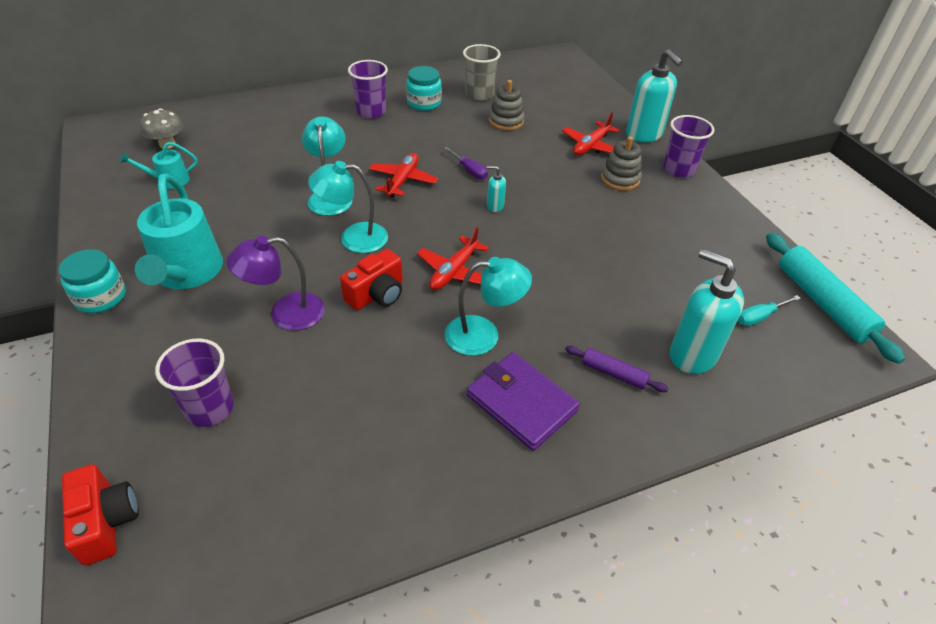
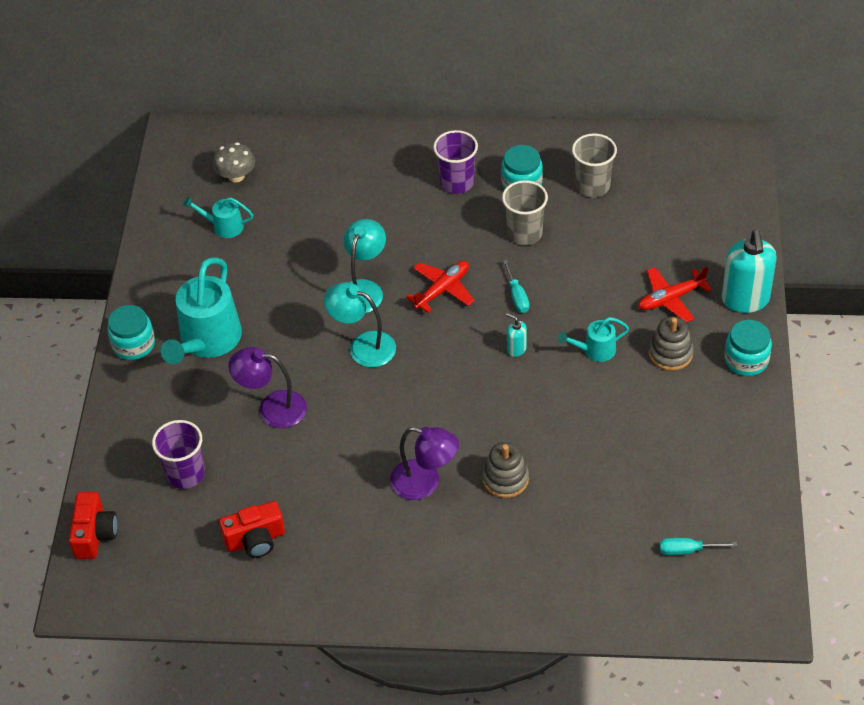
camera: 30 degrees right, 5 degrees up
(377, 294) = (355, 413): red camera -> red camera (255, 540)
(447, 131) = (524, 233): none -> grey cup
(454, 271) = (434, 412): red plane -> none
(469, 170) = (517, 296): purple screwdriver -> turquoise screwdriver
(483, 335) = (425, 483): turquoise lamp -> purple lamp
(506, 121) = (598, 236): grey stacking toy -> grey stacking toy (505, 479)
(521, 403) = (420, 552): purple wallet -> none
(560, 191) = (595, 350): none -> turquoise watering can
(613, 373) = (513, 555): purple rolling pin -> none
(678, 170) = (746, 360): purple cup -> turquoise jar
(692, 355) = (594, 563): turquoise soap dispenser -> none
(822, 303) = (763, 558): turquoise rolling pin -> none

